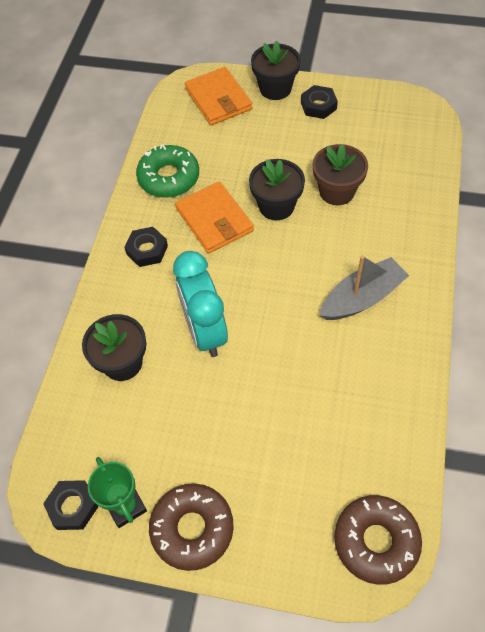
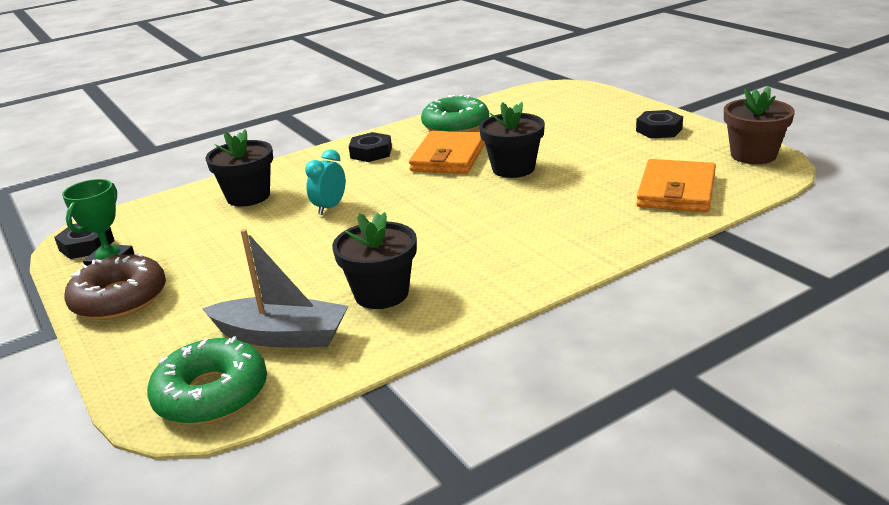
camera: 45 degrees right, 30 degrees down
(205, 331) = (330, 207): turquoise clock -> turquoise clock, size x0.52
(218, 99) = (571, 101): orange wallet -> orange wallet (676, 191)
(275, 89) = (634, 110): black flower pot -> black flower pot (381, 294)
(337, 191) = (584, 180): brown flower pot -> brown flower pot (753, 155)
(362, 298) = (489, 247): grey boat -> grey boat (281, 336)
(376, 541) = (211, 394): brown donut -> green donut

